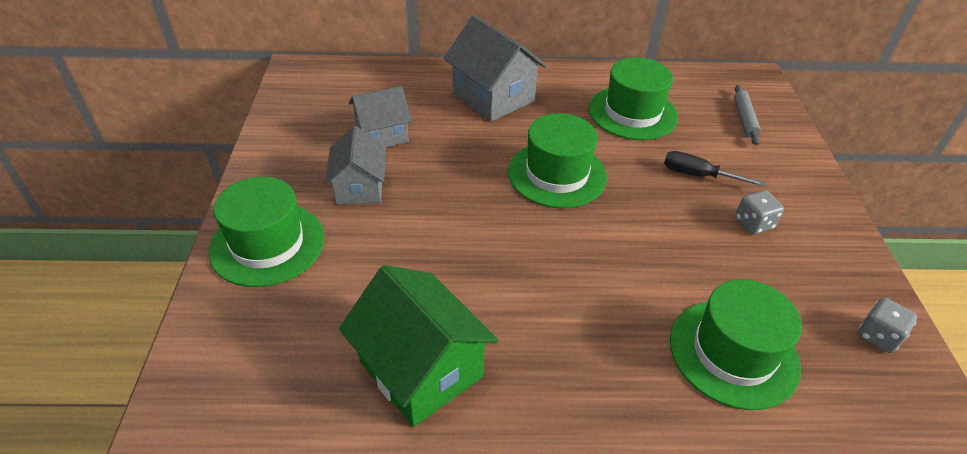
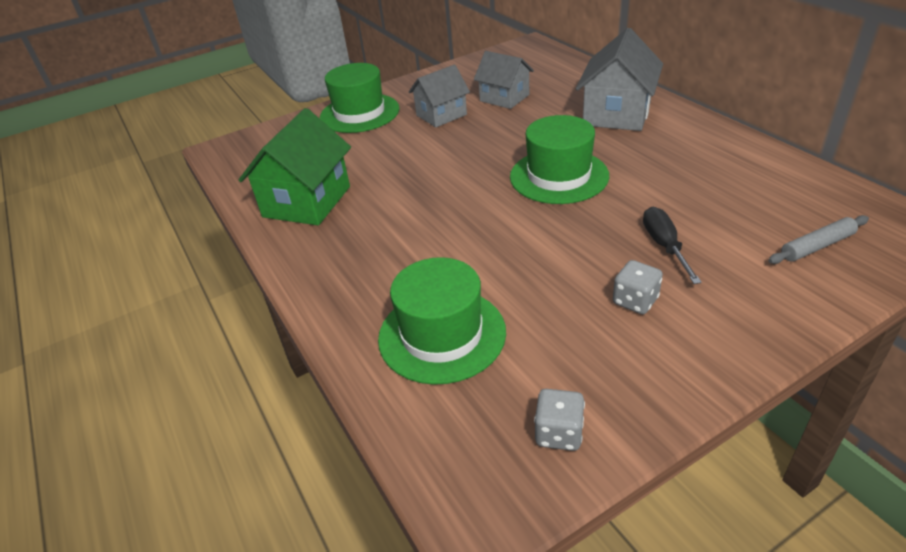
camera: 65 degrees right, 5 degrees down
(632, 113) = (707, 179): green hat -> none

